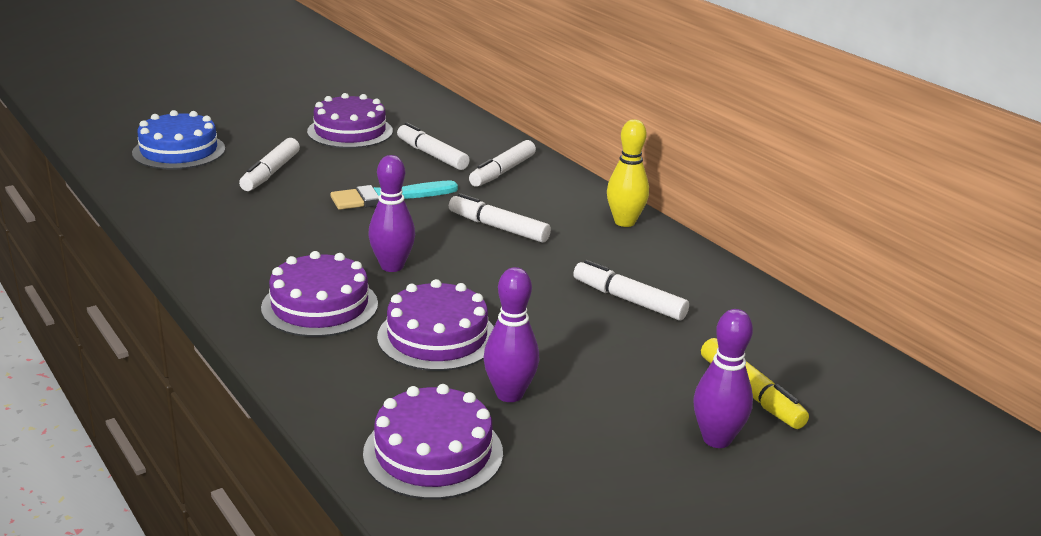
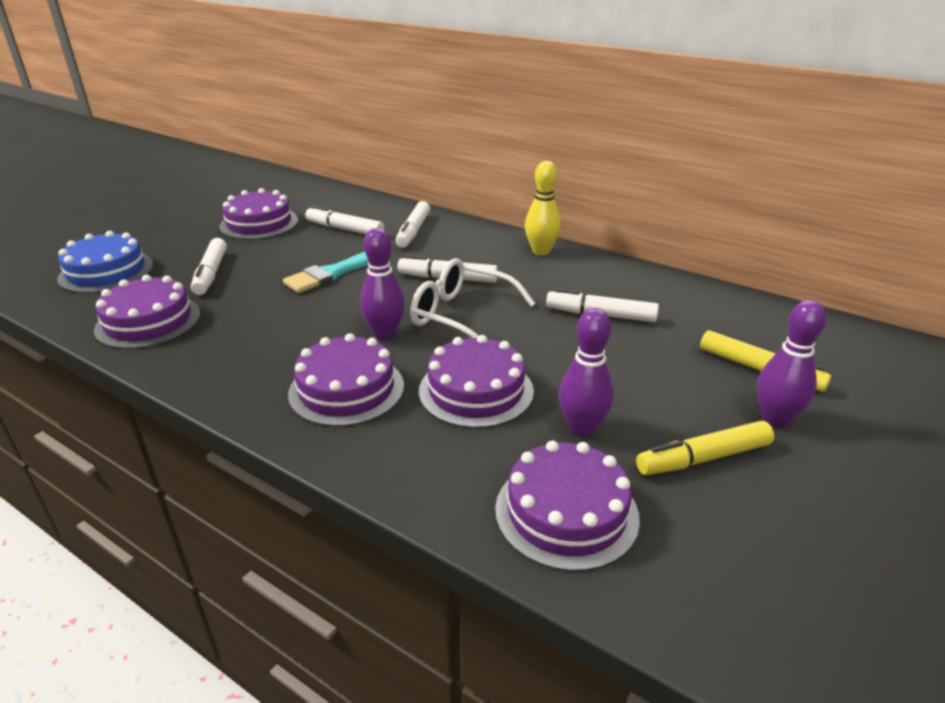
camera: 20 degrees left, 5 degrees up
(188, 205) = (148, 321): none -> purple cake
(481, 267) = (461, 315): none -> white glasses
(604, 449) = (703, 458): none -> yellow marker

